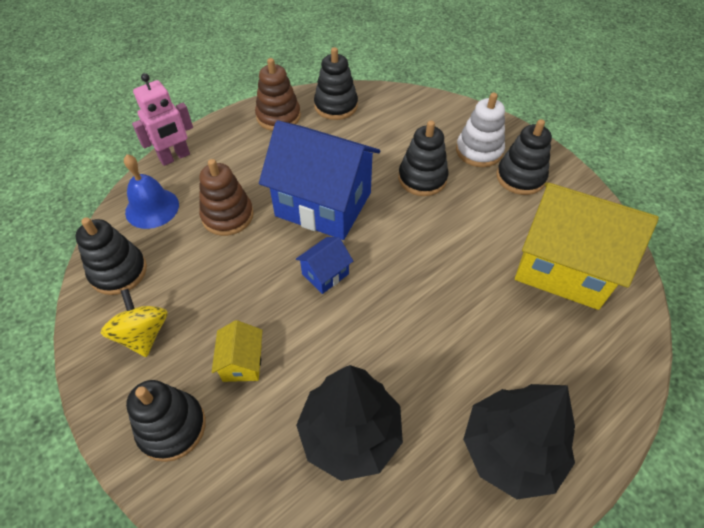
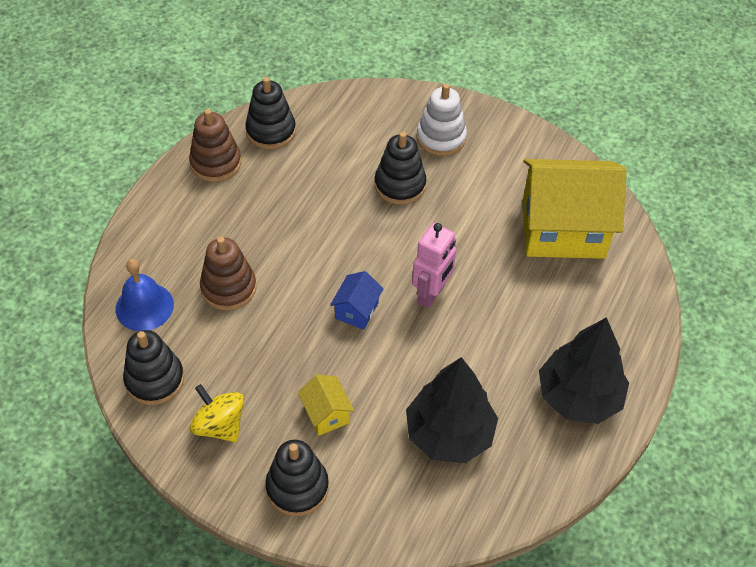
camera: 25 degrees left, 0 degrees up
(175, 157) = (131, 245): pink robot -> pink robot (431, 294)
(323, 204) = (317, 244): blue house -> none
(520, 177) = (491, 153): black stacking toy -> none

